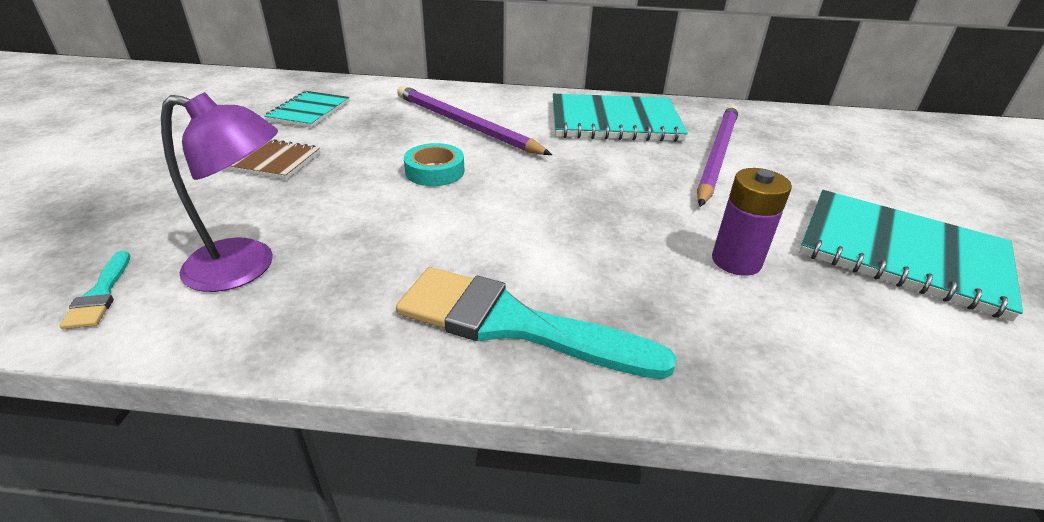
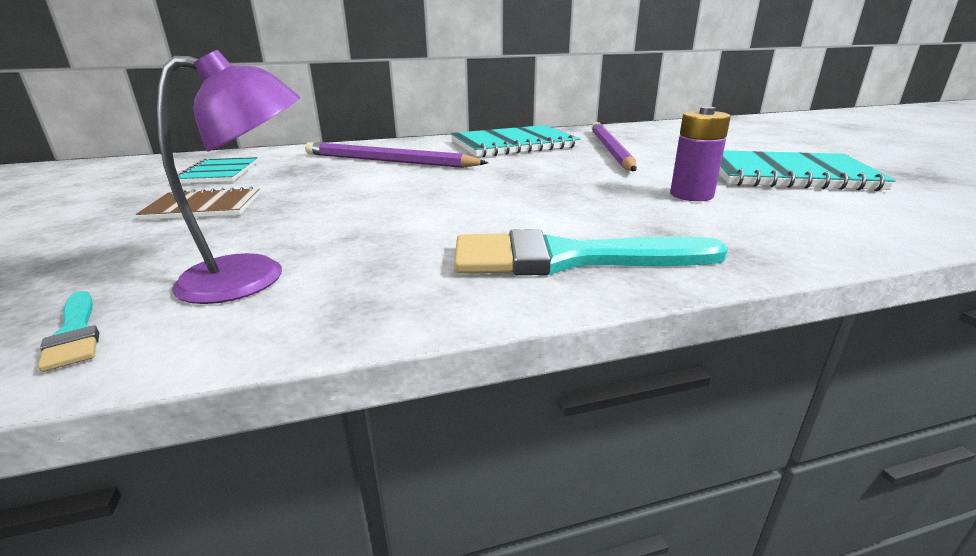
camera: 20 degrees left, 10 degrees down
(435, 171) = (390, 189): turquoise tape -> none

